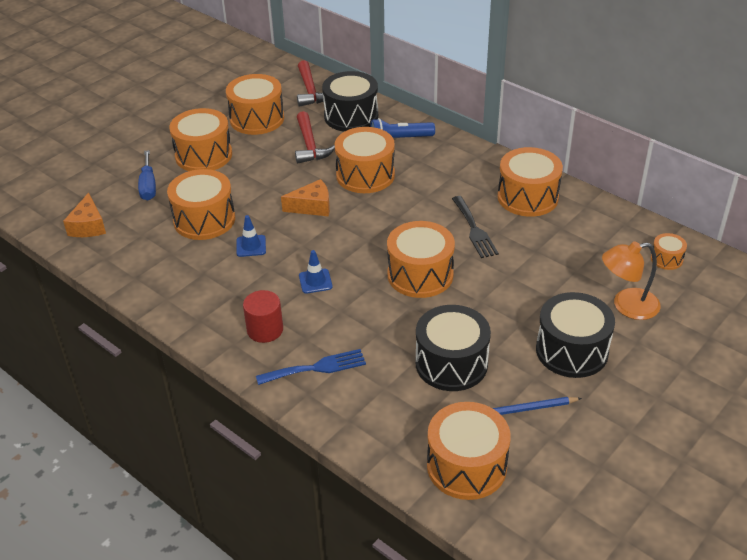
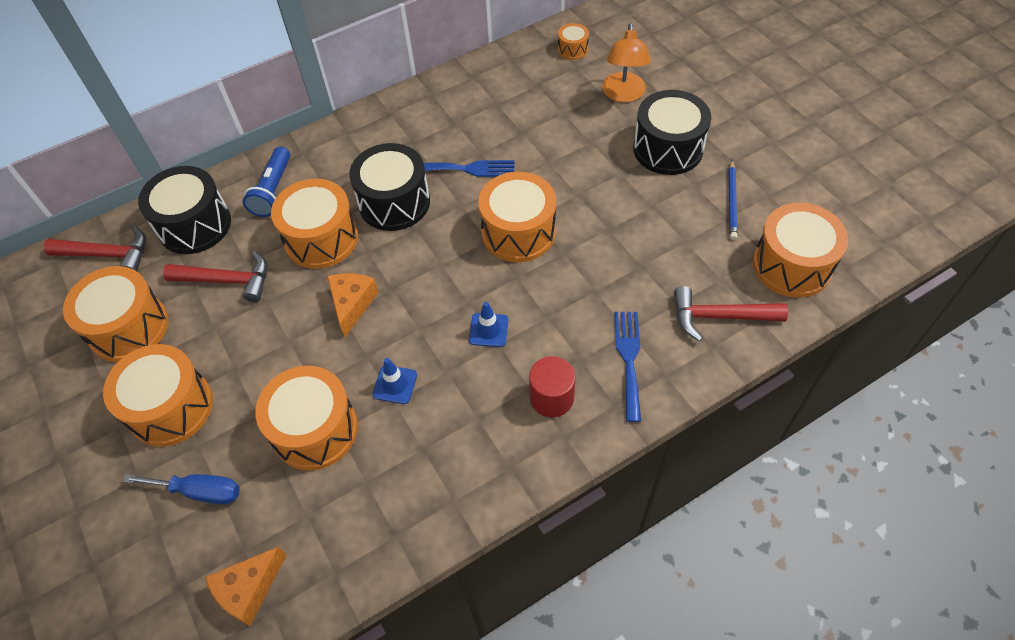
camera: 70 degrees left, 15 degrees up
(88, 226) = (249, 589): orange cheese -> orange cheese turned 120 degrees clockwise
(383, 420) = (719, 316): none -> red hammer
(451, 363) = (657, 241): black drum -> black drum (394, 202)
(474, 230) = (467, 169): black fork -> blue fork
(527, 197) = (437, 113): orange drum -> none

